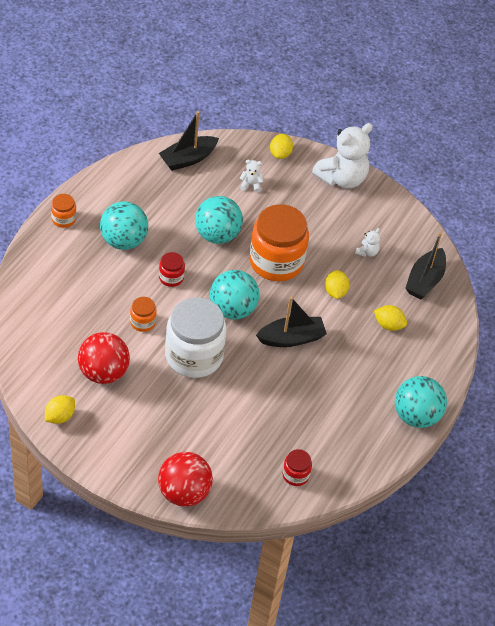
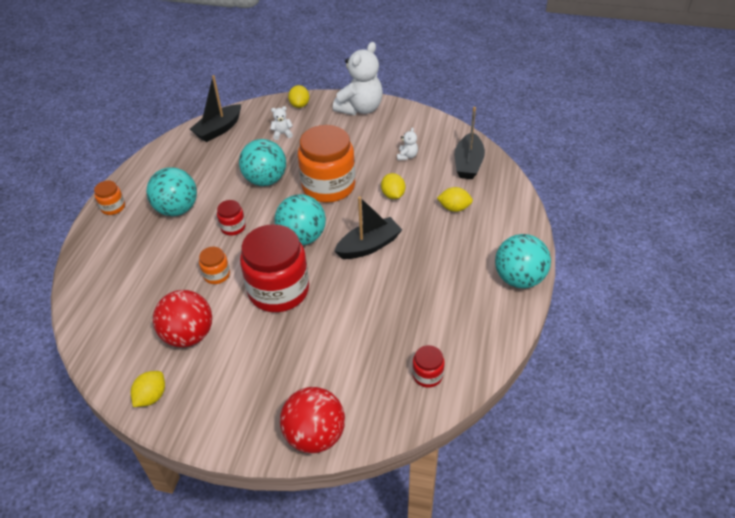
camera: 10 degrees left, 5 degrees down
(194, 356) = (278, 290): white jar -> red jar

